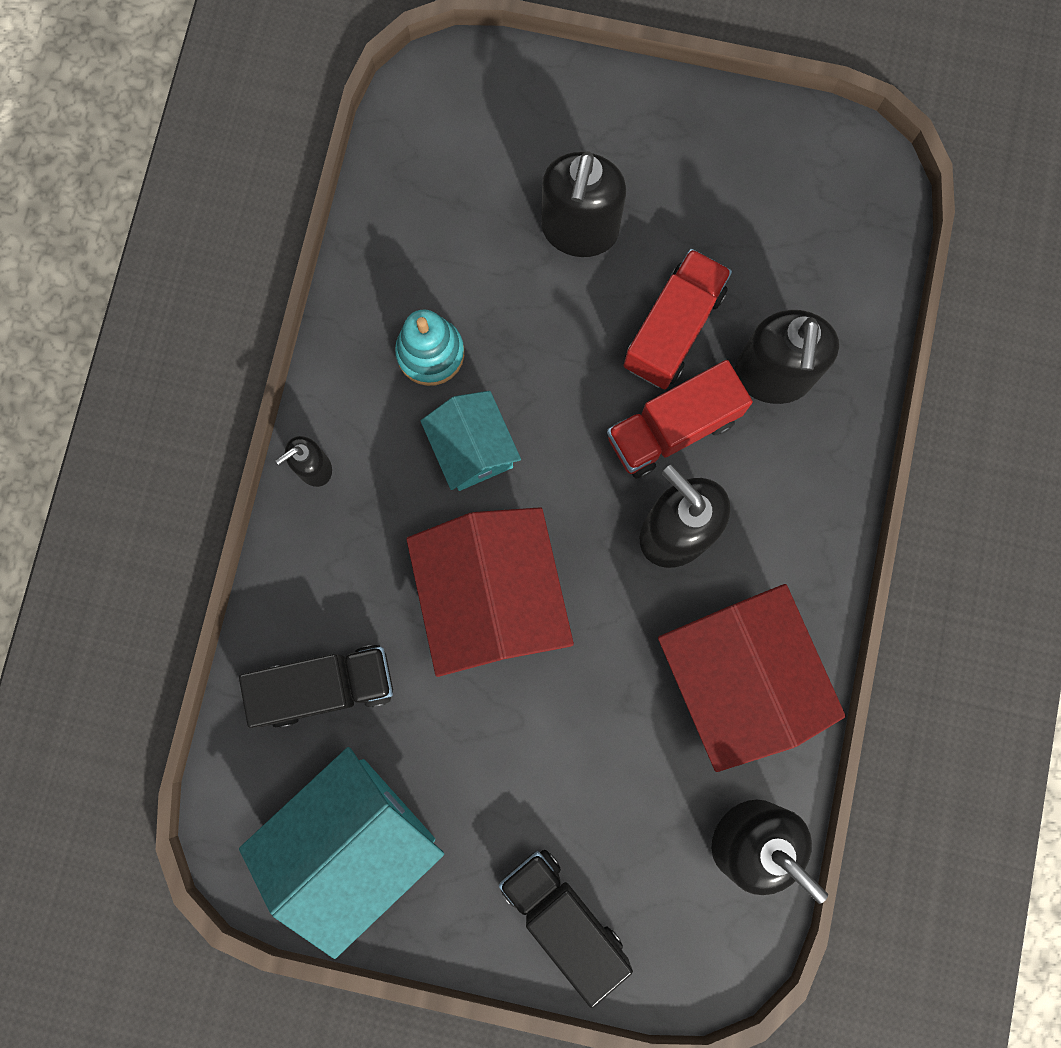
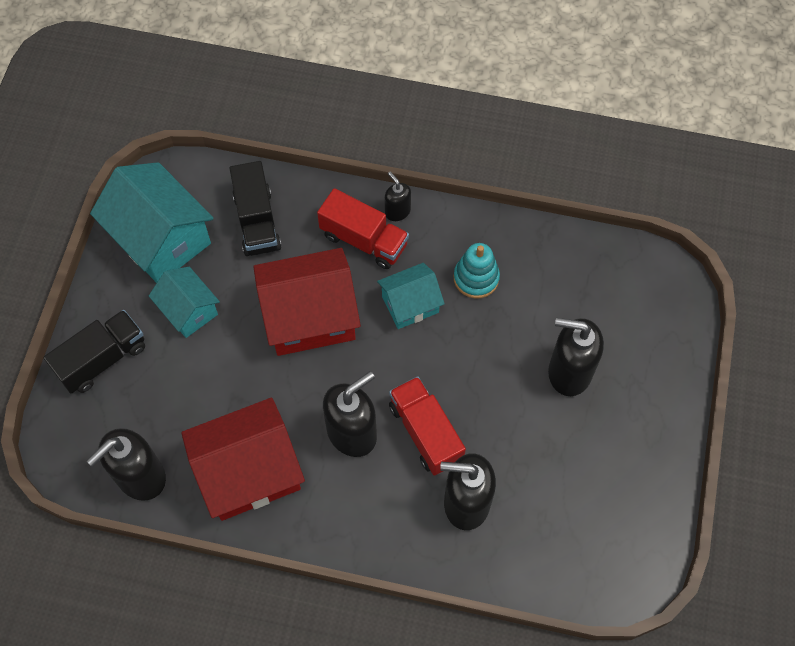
camera: 90 degrees right, 15 degrees down
(480, 786) = (188, 310): none -> turquoise house
(673, 329) = (498, 434): red truck -> red truck (364, 240)

